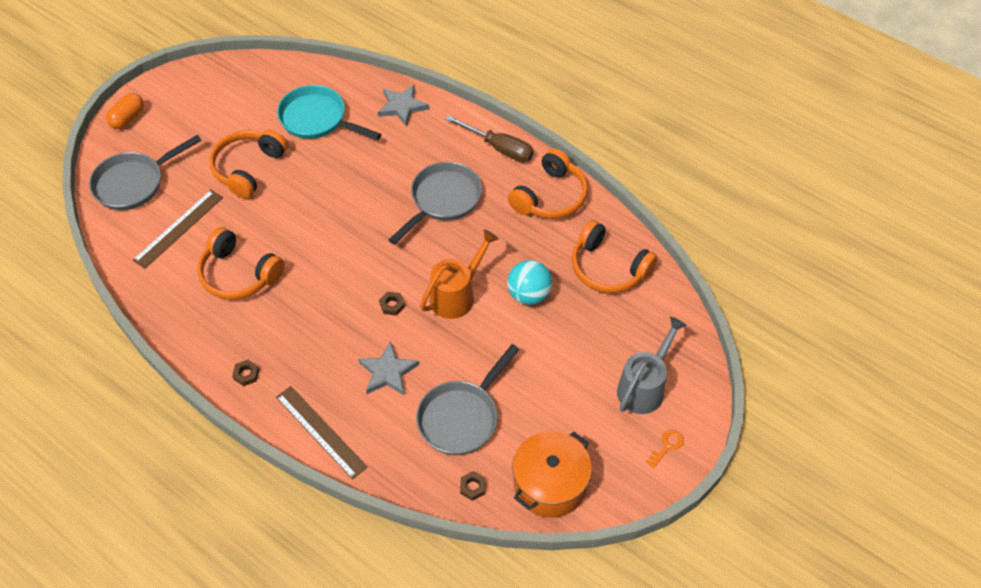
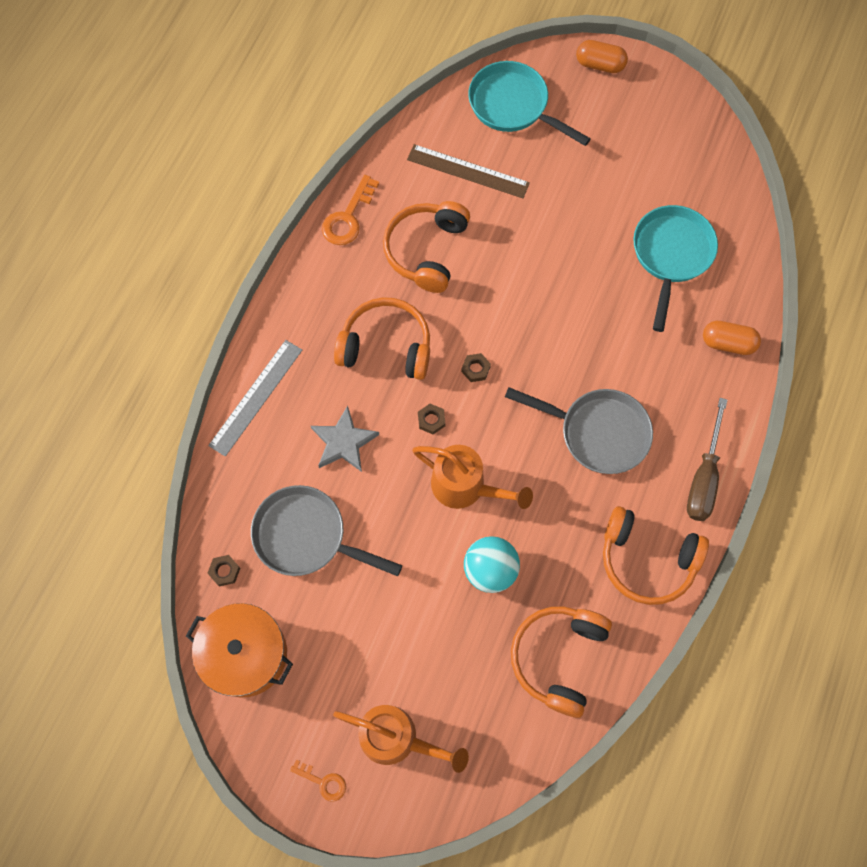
camera: 75 degrees right, 15 degrees up
(133, 183) = (513, 106): grey pan -> turquoise pan
(178, 324) = (348, 217): none -> orange key
(246, 374) = (305, 302): brown nut -> brown nut (475, 369)
(248, 168) = (572, 209): orange headphones -> orange headphones (386, 346)
(321, 431) = (256, 397): brown ruler -> grey ruler
(402, 106) = (727, 343): grey star -> orange capsule
(644, 387) = (397, 739): grey watering can -> orange watering can

